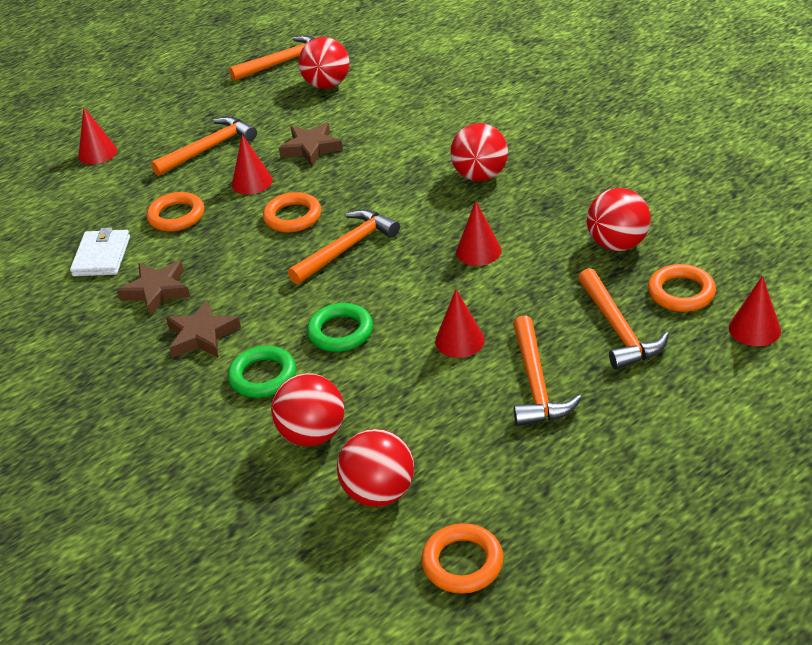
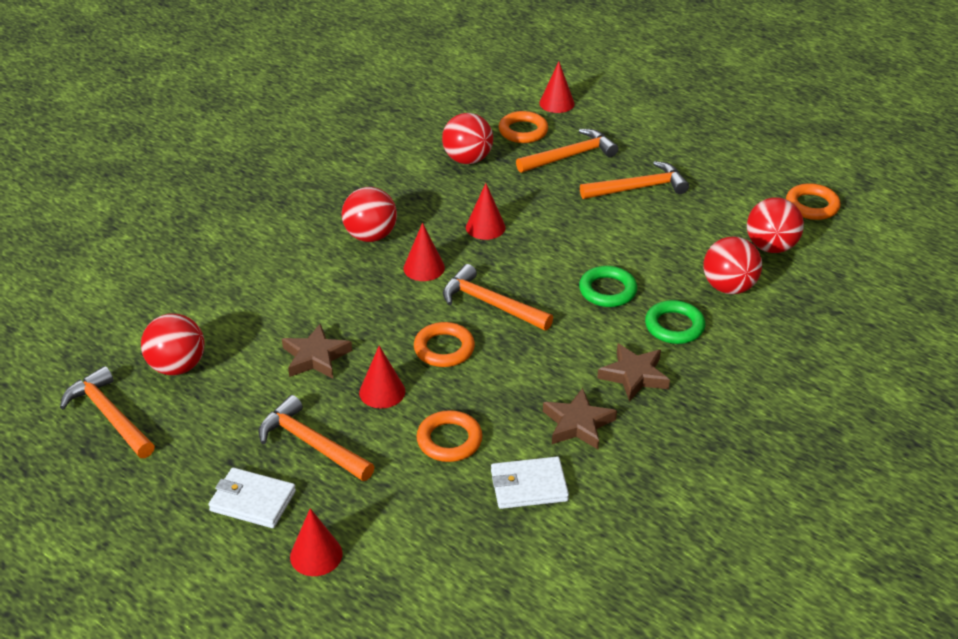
camera: 105 degrees left, 0 degrees up
(165, 125) = (252, 501): none -> white wallet
(459, 340) = (601, 226): red cone -> red cone (424, 268)

